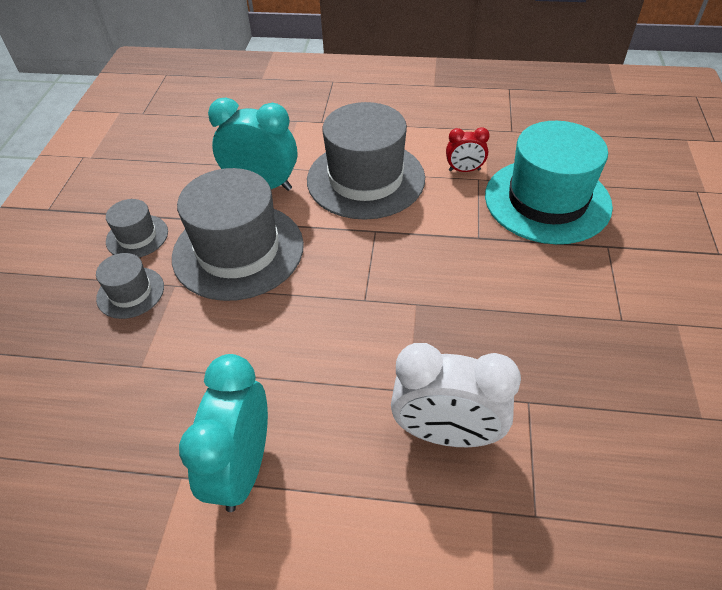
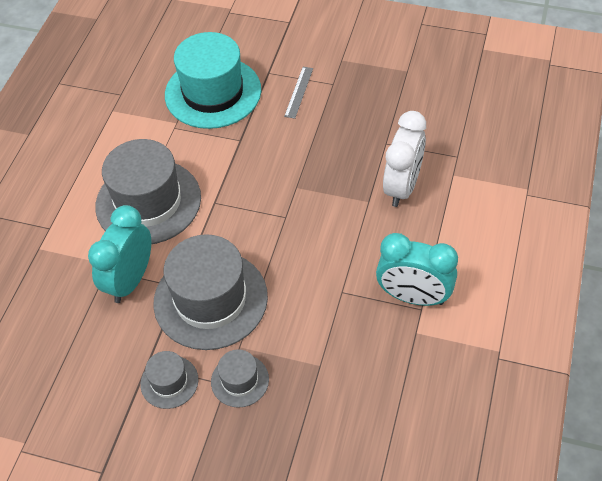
camera: 80 degrees left, 5 degrees up
(464, 170) = (160, 134): red clock -> none
(587, 283) = (299, 92): none -> grey ruler

